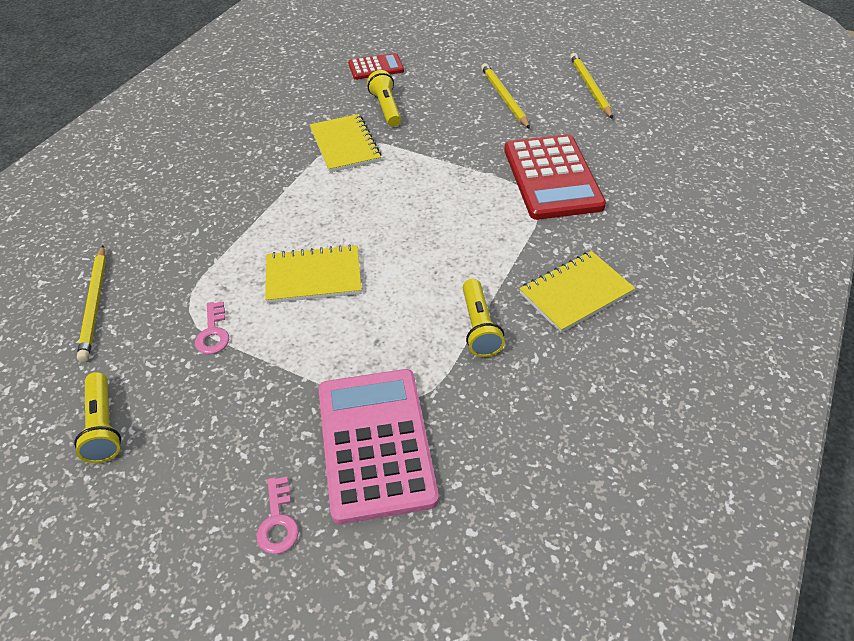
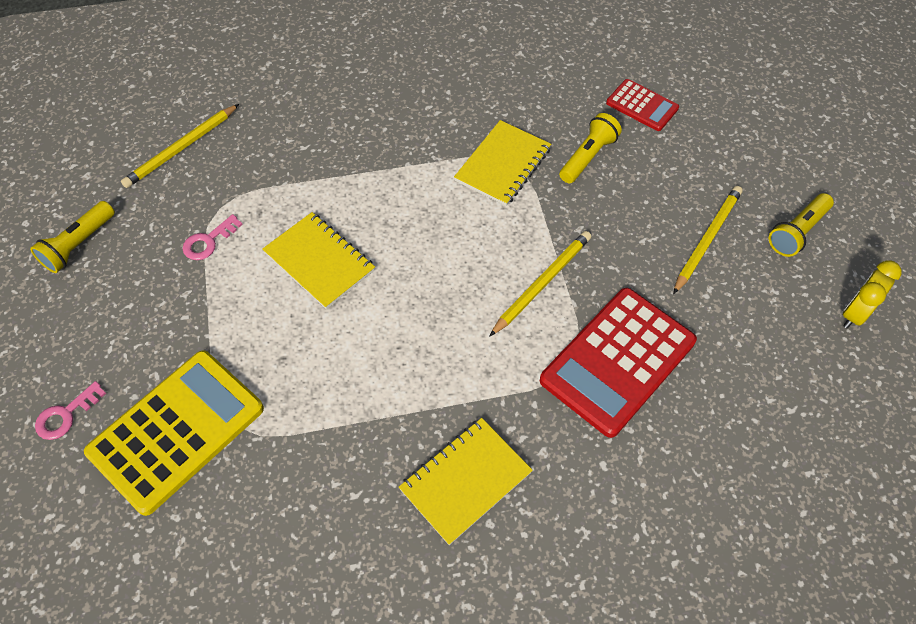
camera: 50 degrees right, 10 degrees up
(376, 443) = (177, 431): pink calculator -> yellow calculator
(479, 327) = (357, 425): yellow flashlight -> yellow flashlight (797, 232)
(575, 293) = (465, 481): yellow notebook -> yellow notebook turned 60 degrees counterclockwise
(590, 87) = (811, 305): yellow pencil -> yellow pencil (542, 283)
(610, 77) = (854, 313): none -> yellow clock

